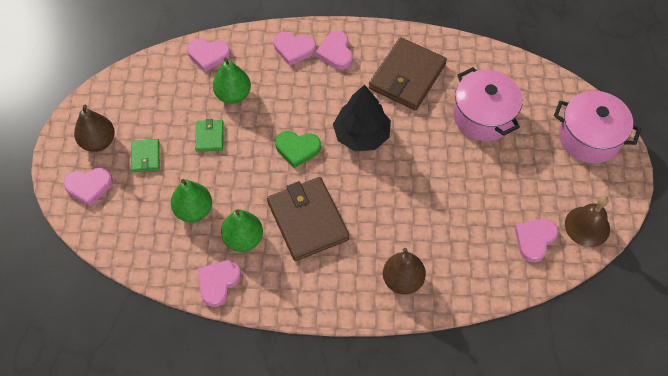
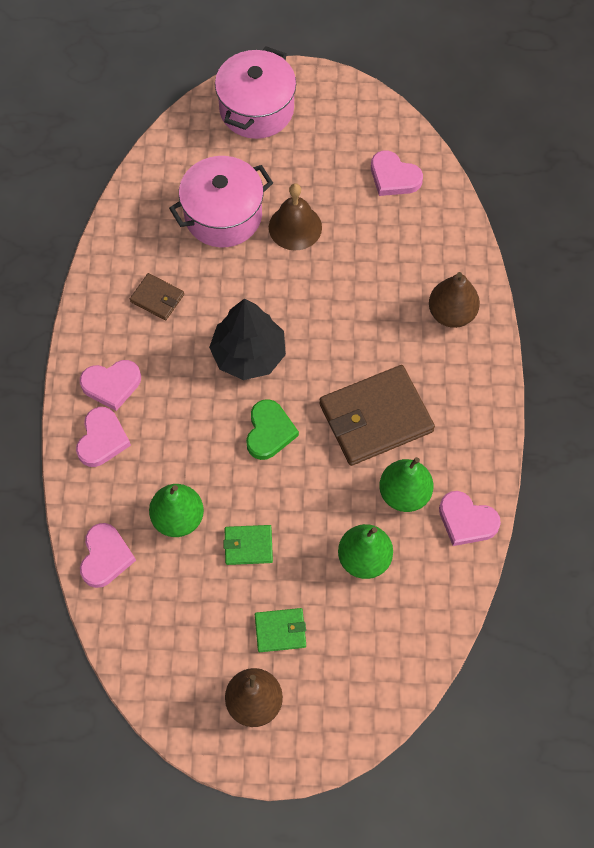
camera: 90 degrees left, 5 degrees up
(89, 186) = (329, 705): pink heart -> none
(407, 76) = (157, 298): brown wallet -> brown wallet, size x0.48
(587, 226) = (375, 125): brown bell -> brown bell (295, 227)

